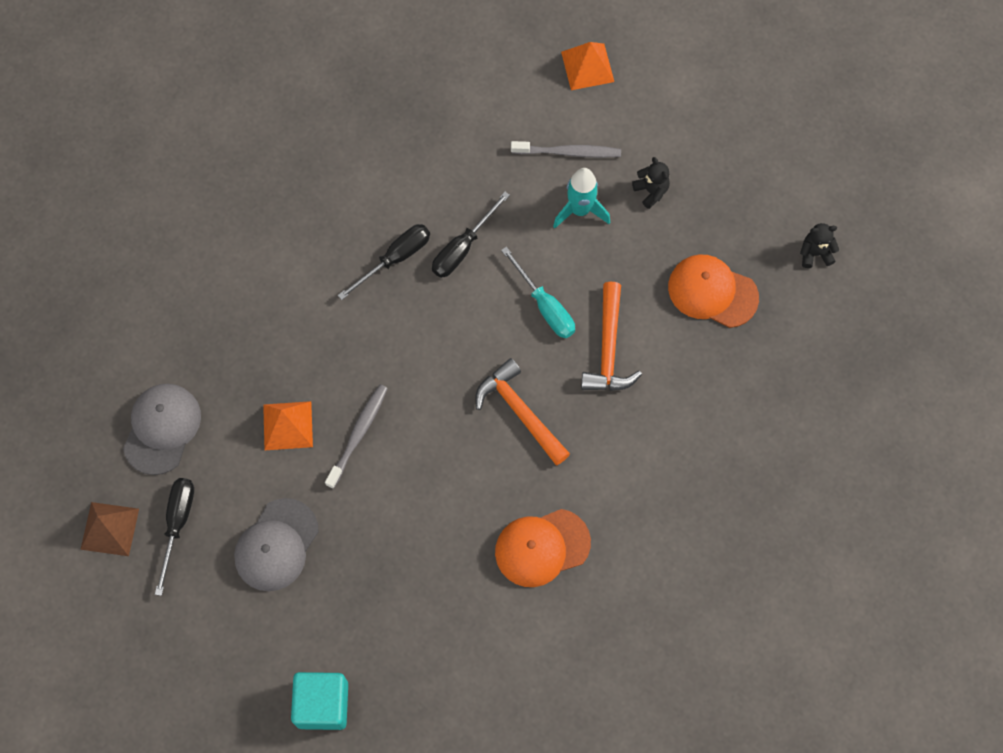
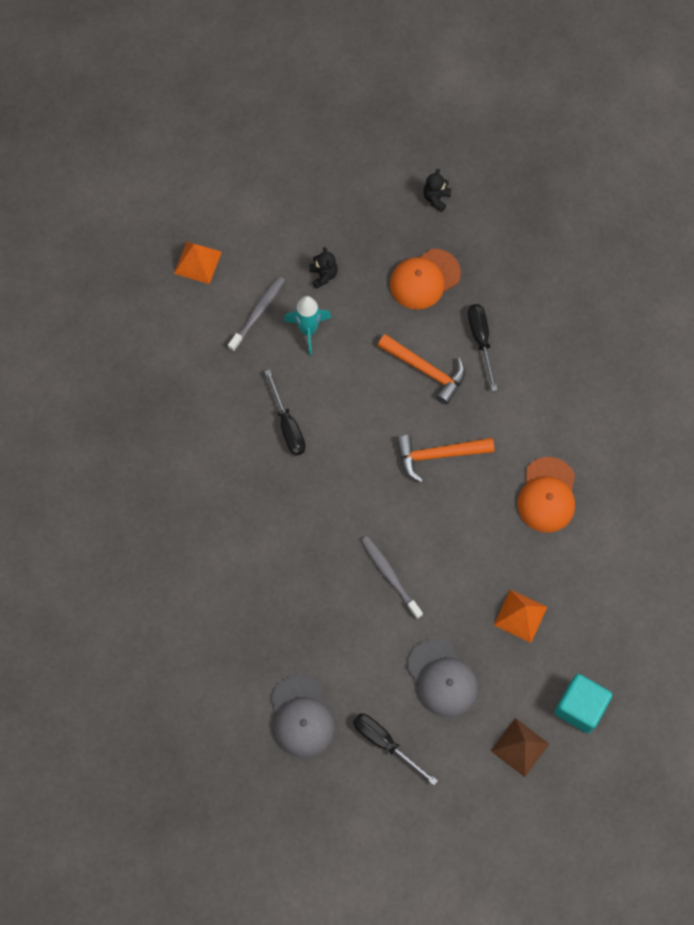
camera: 60 degrees left, 0 degrees up
(110, 529) = (360, 796): brown pyramid -> brown pyramid (520, 747)
(162, 429) = (301, 717): grey cap -> grey cap turned 150 degrees counterclockwise
(287, 425) = (353, 622): orange pyramid -> orange pyramid (520, 616)
(395, 259) = (267, 477): black screwdriver -> black screwdriver (481, 340)
(545, 306) = (368, 394): turquoise screwdriver -> none
(651, 191) = (323, 275): black teddy bear -> black teddy bear turned 75 degrees clockwise

